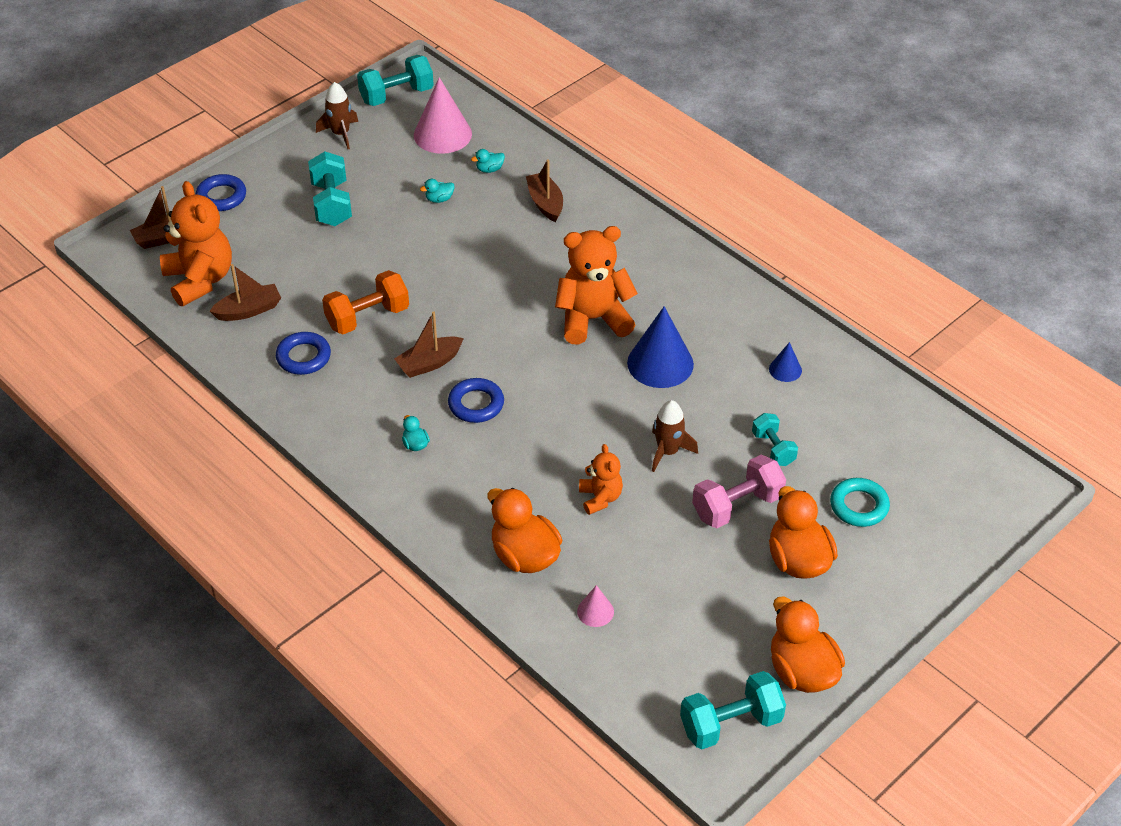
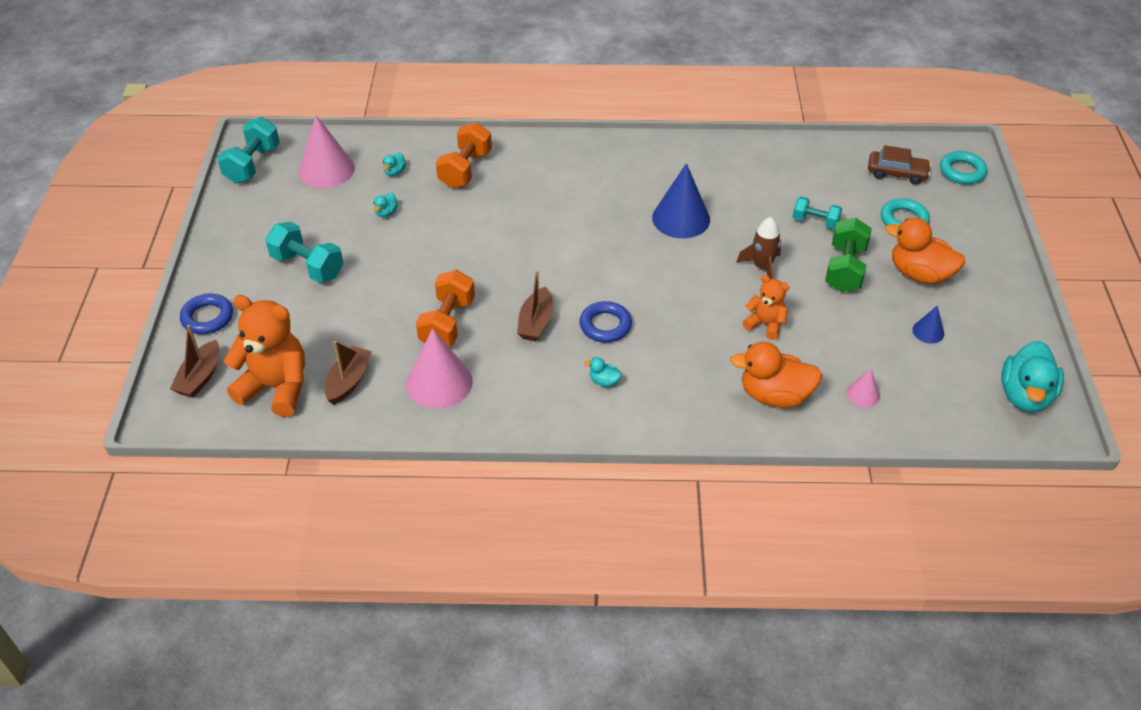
camera: 45 degrees left, 0 degrees up
(303, 357) = (439, 383): blue ring -> pink cone
(340, 134) = (245, 215): brown rocket -> none
(545, 203) = (465, 169): brown boat -> orange dumbbell
(593, 319) = (602, 220): orange teddy bear -> none
(730, 724) = (1025, 395): turquoise dumbbell -> turquoise duck
(737, 506) = (844, 269): pink dumbbell -> green dumbbell
(785, 369) = (755, 172): blue cone -> blue cone (928, 332)
(802, 671) = (1012, 334): orange duck -> none
(920, 462) = (897, 173): none -> brown car
(989, 506) = (962, 171): none -> turquoise ring

